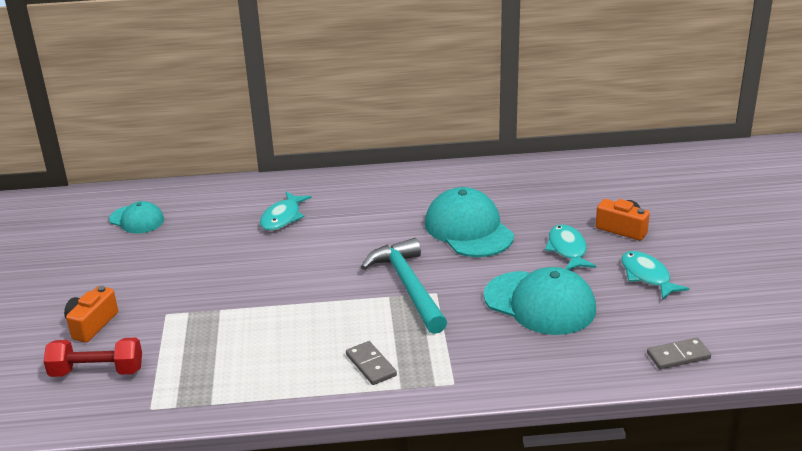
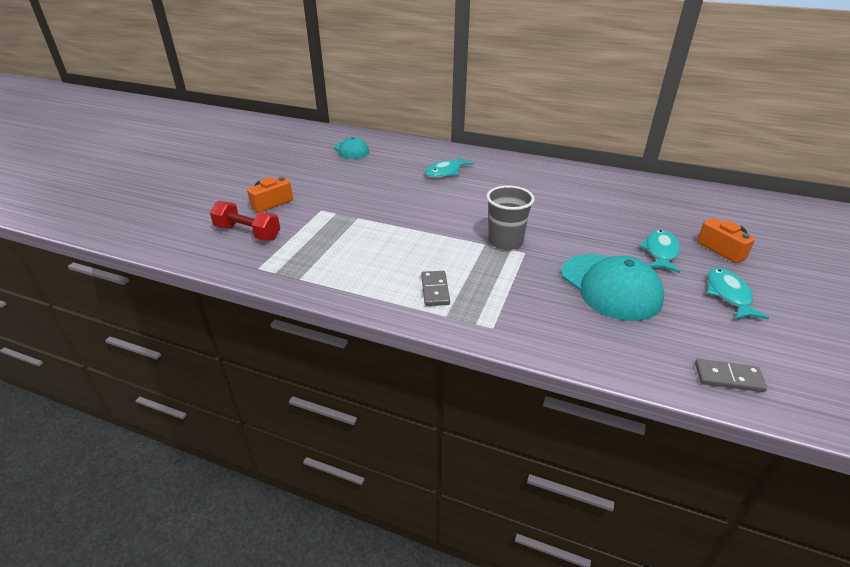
camera: 25 degrees right, 5 degrees up
(408, 286) = (505, 241): turquoise hammer -> grey cup
(468, 229) = (581, 214): turquoise cap -> none

